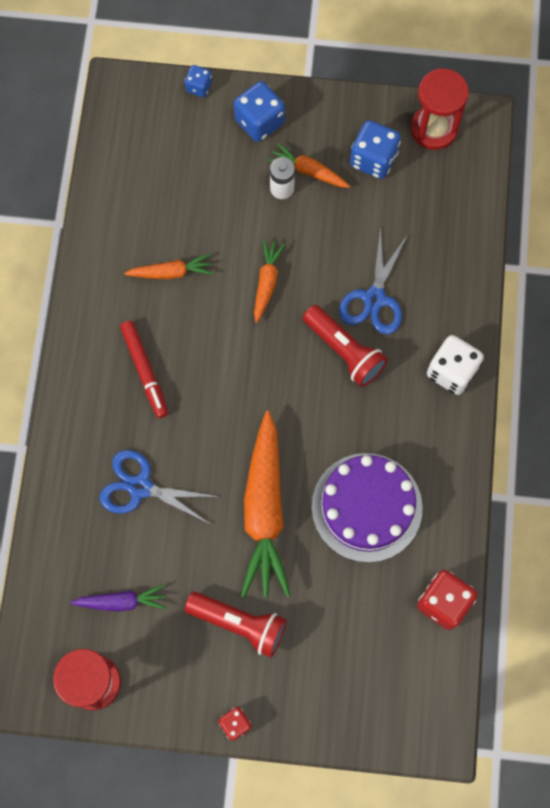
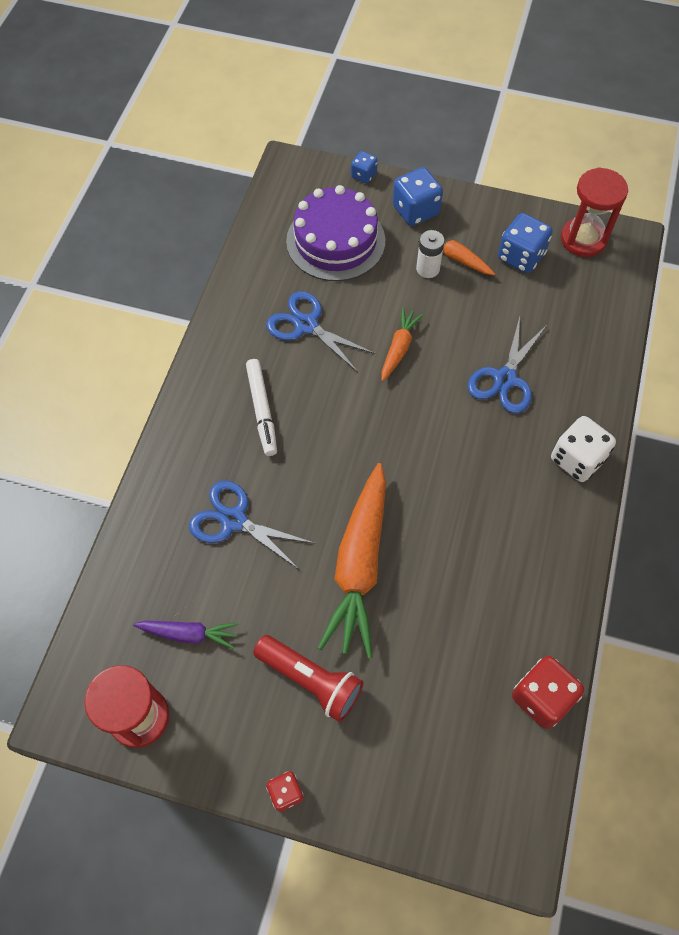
camera: 10 degrees right, 10 degrees down
(145, 371) = (262, 410): red marker -> white marker
(171, 272) = (306, 325): orange carrot -> blue scissors
(344, 351) = (467, 422): red flashlight -> none
(367, 507) = (469, 580): purple cake -> purple cake (335, 241)

